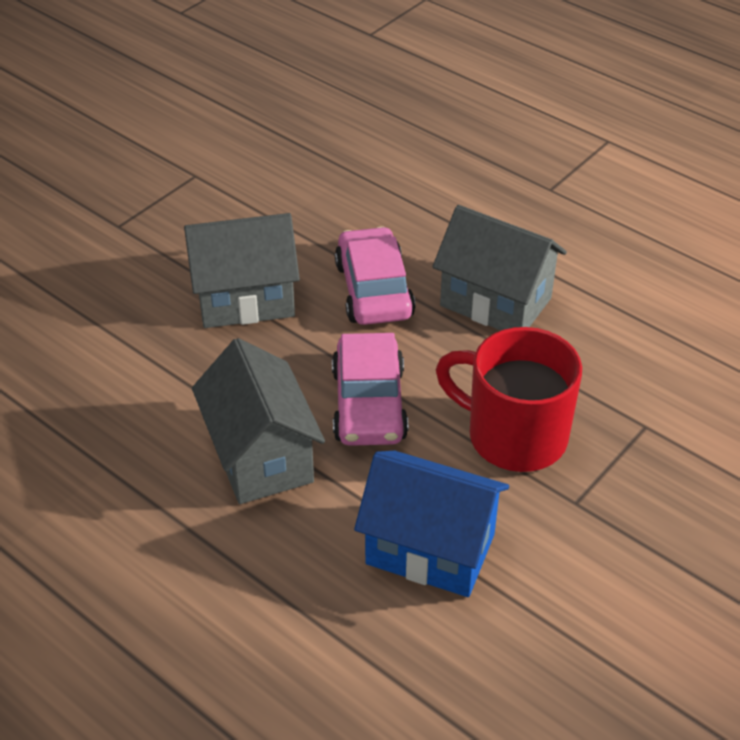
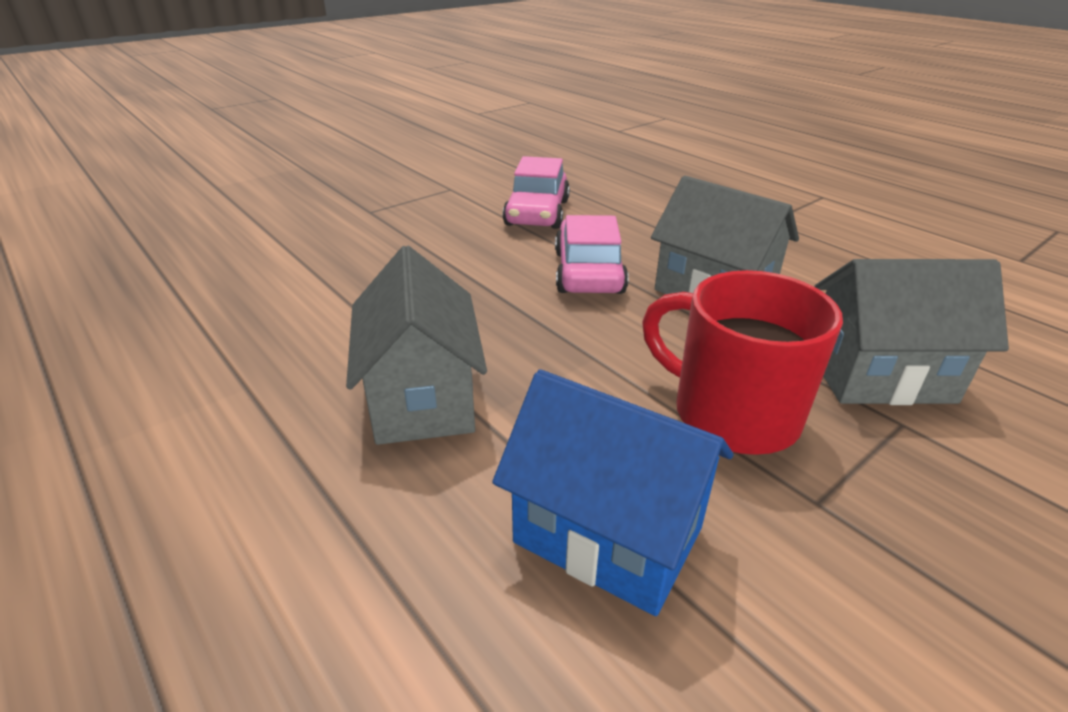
camera: 10 degrees right, 10 degrees down
(245, 299) = (460, 267): grey house -> grey house (879, 376)
(369, 404) = (561, 363): pink car -> pink car (537, 213)

